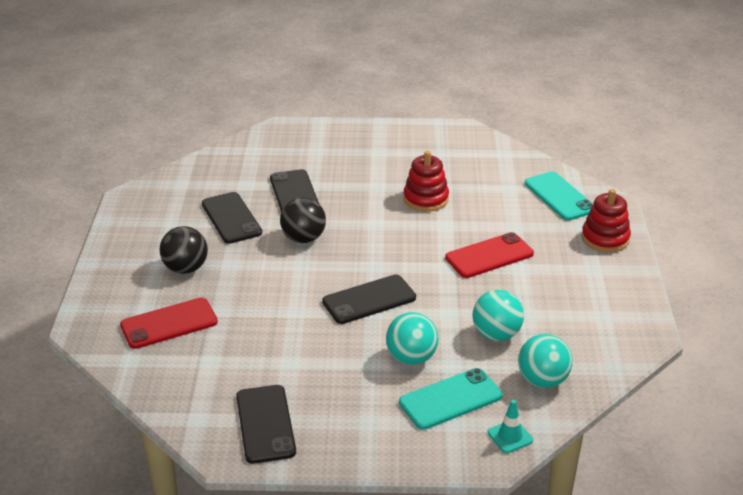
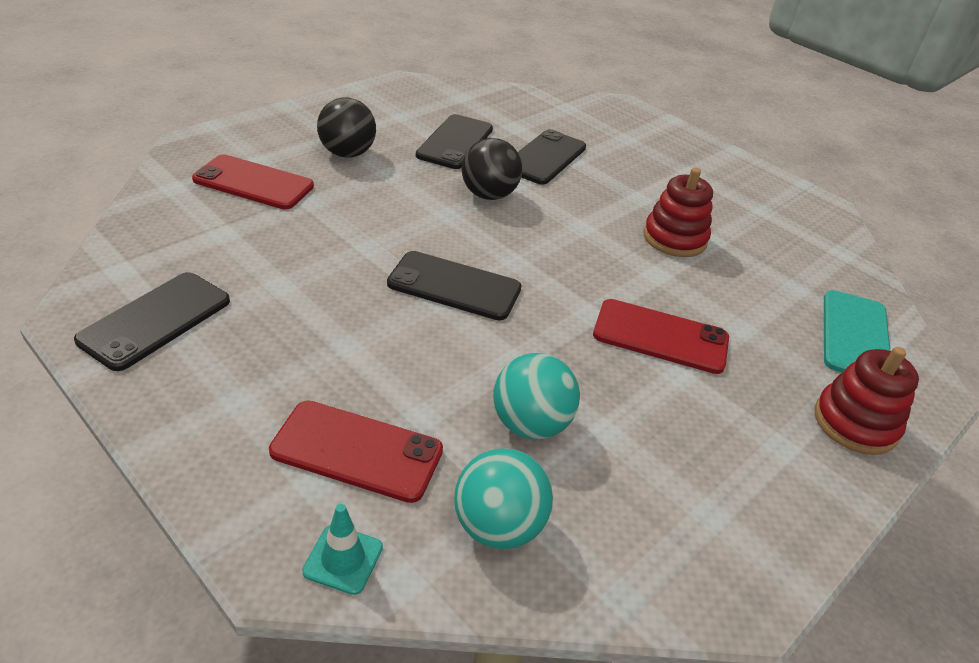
camera: 40 degrees right, 5 degrees up
(411, 358) = (395, 372): turquoise ball -> none
(450, 399) = (357, 451): turquoise phone -> red phone

